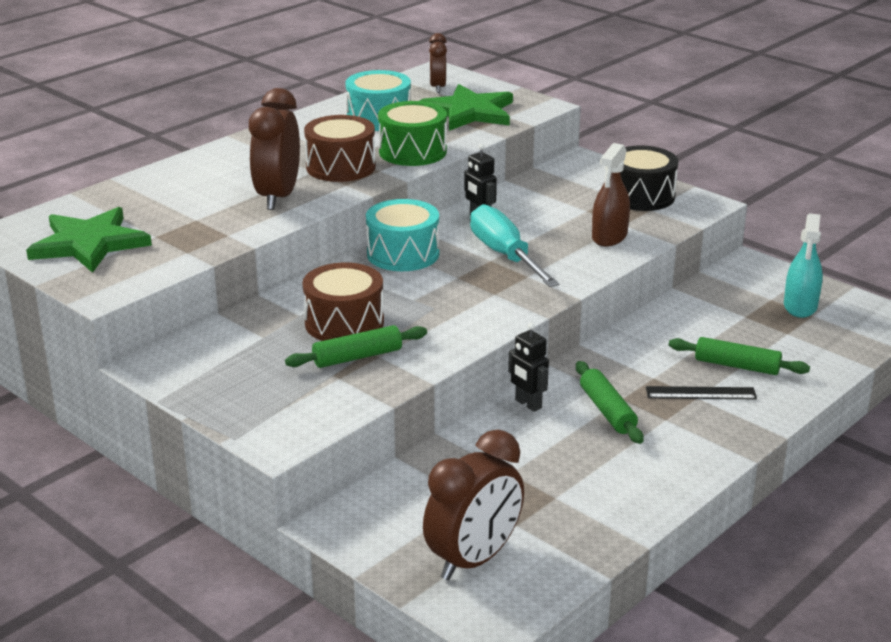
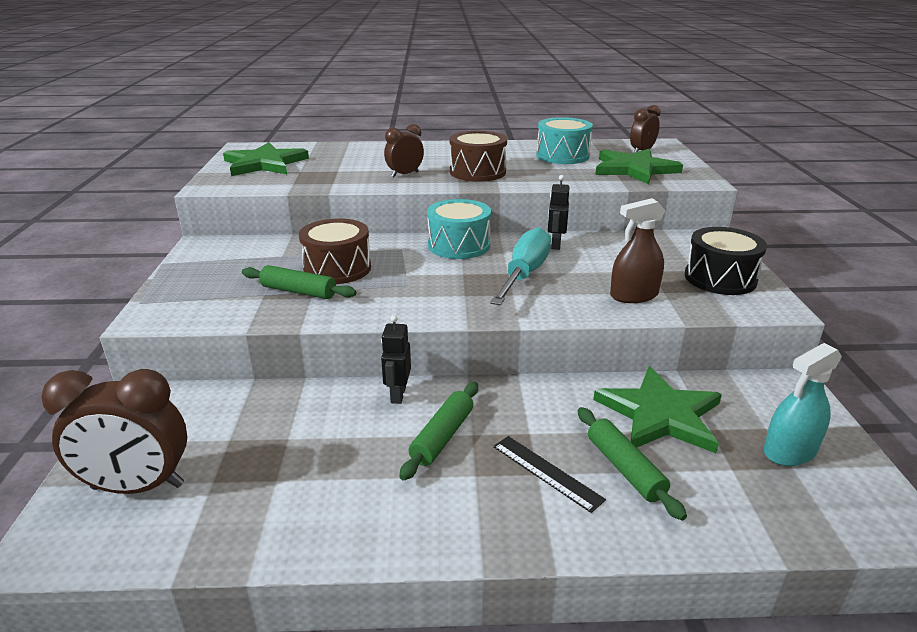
camera: 45 degrees right, 0 degrees up
(278, 197) = (405, 174): brown clock -> brown clock, size x0.59
(412, 152) = (542, 178): green drum -> none
(707, 323) = (660, 414): none -> green star

